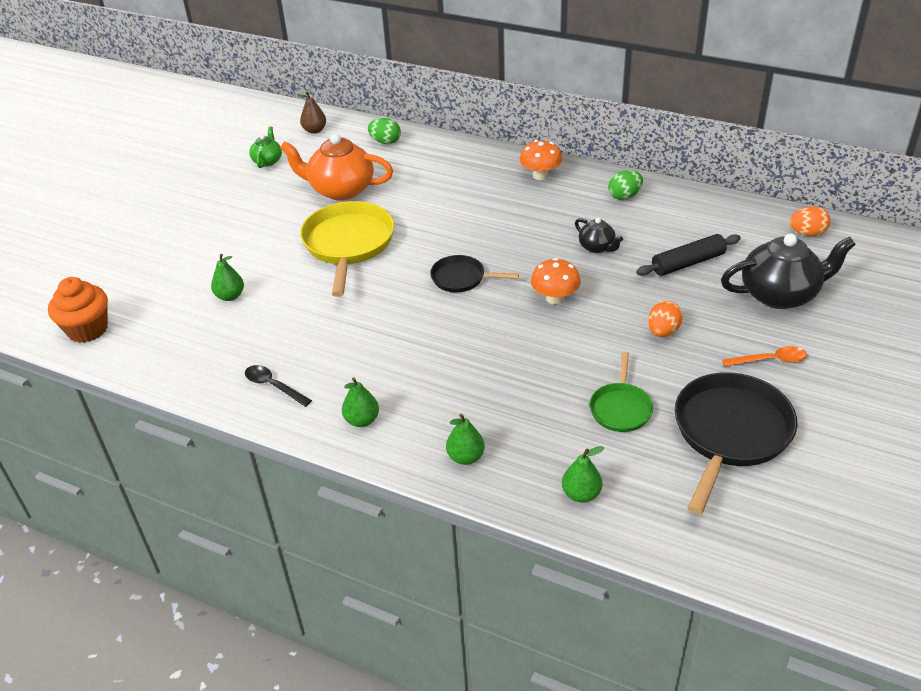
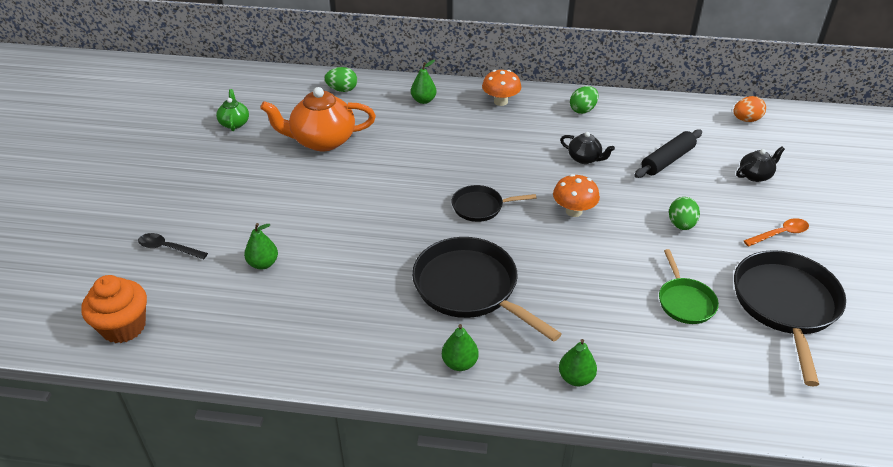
camera: 20 degrees left, 0 degrees up
(273, 386) = (353, 347): black spoon -> black spoon (168, 248)
(314, 130) = (267, 87): brown pear -> none
(348, 244) = (357, 192): yellow pan -> none
(409, 354) = (470, 288): none -> black pan
(581, 494) = (696, 390): green pear -> green pear (423, 100)
(663, 331) = (681, 225): orange egg -> green egg
(780, 294) = (755, 175): black teapot -> black teapot, size x0.51

